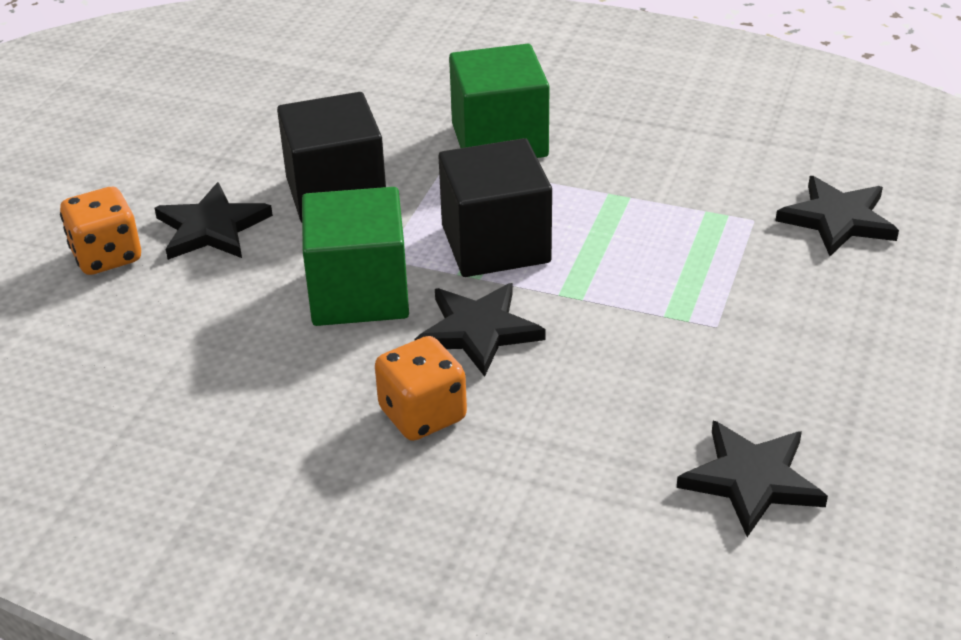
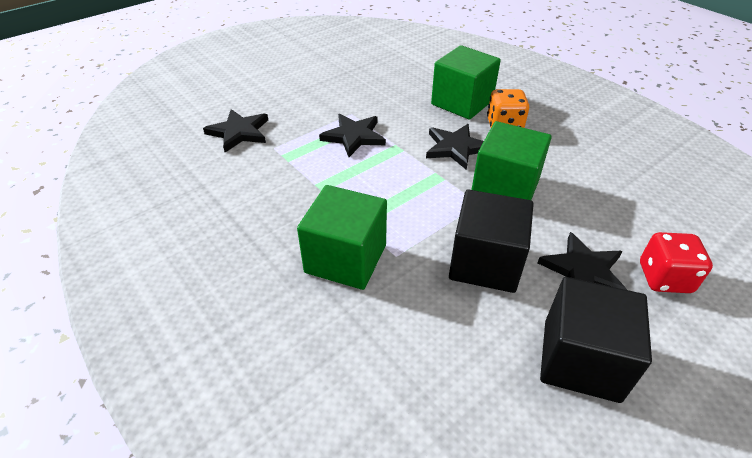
camera: 150 degrees left, 5 degrees up
(107, 256) = (664, 278): orange dice -> red dice
(495, 244) = (412, 186): black cube -> black cube (581, 360)
(540, 440) = (462, 102): none -> green cube
(752, 480) = (399, 70): black star -> black star (354, 136)

